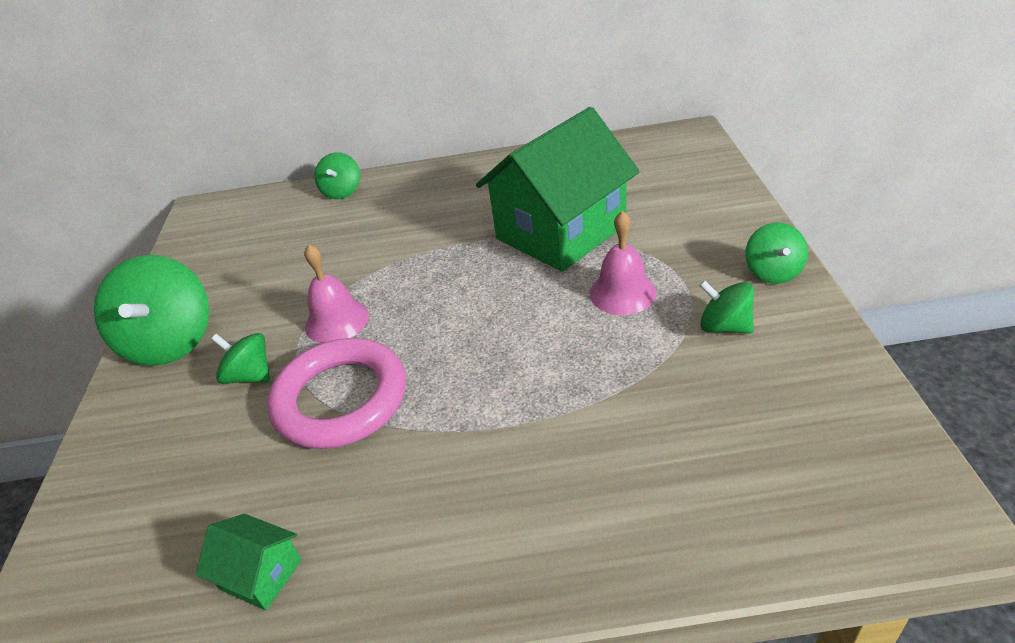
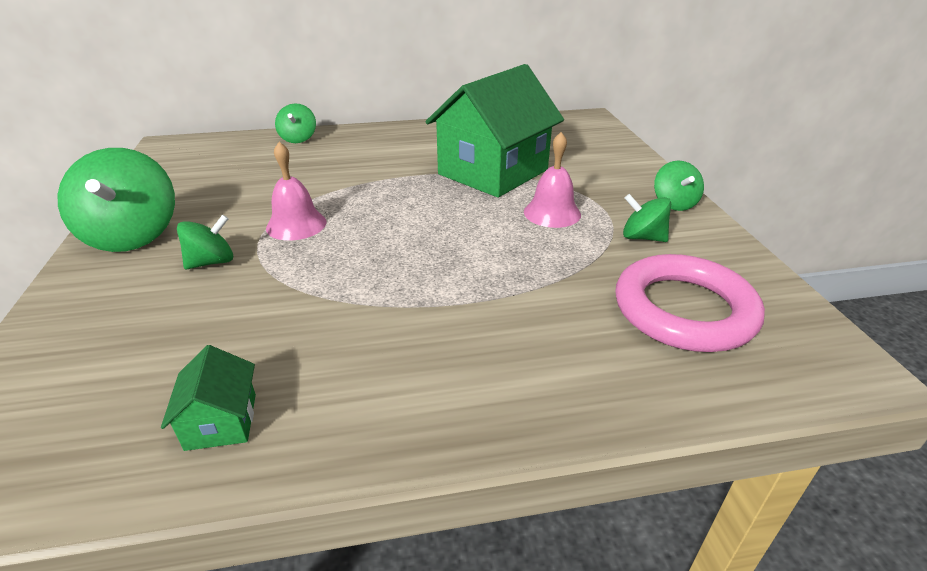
camera: 10 degrees left, 5 degrees down
(250, 376) = (212, 262): green spinning top -> green spinning top turned 120 degrees clockwise
(261, 574) = (221, 421): green house -> green house turned 60 degrees clockwise
(341, 399) = (302, 281): pink ring -> pink ring (684, 310)

